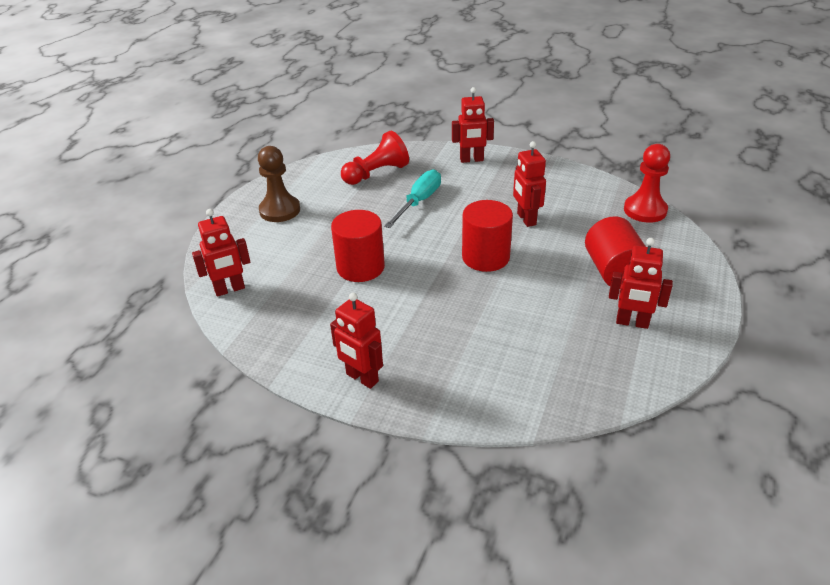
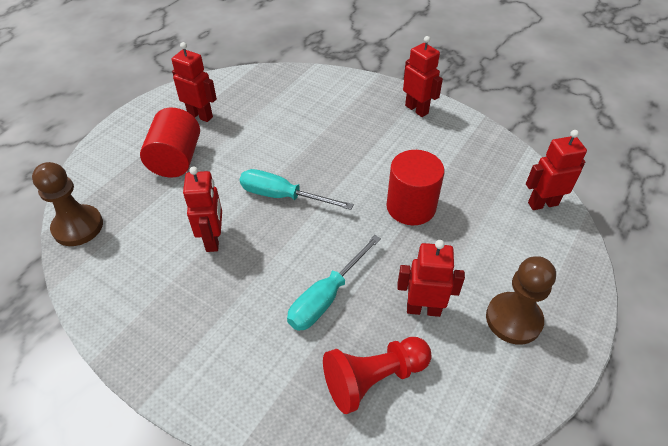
camera: 170 degrees left, 10 degrees up
(471, 160) = (219, 381): red robot -> red robot (423, 309)
(485, 257) = (282, 196): red cylinder -> turquoise screwdriver
(645, 210) = (78, 227): red pawn -> brown pawn

